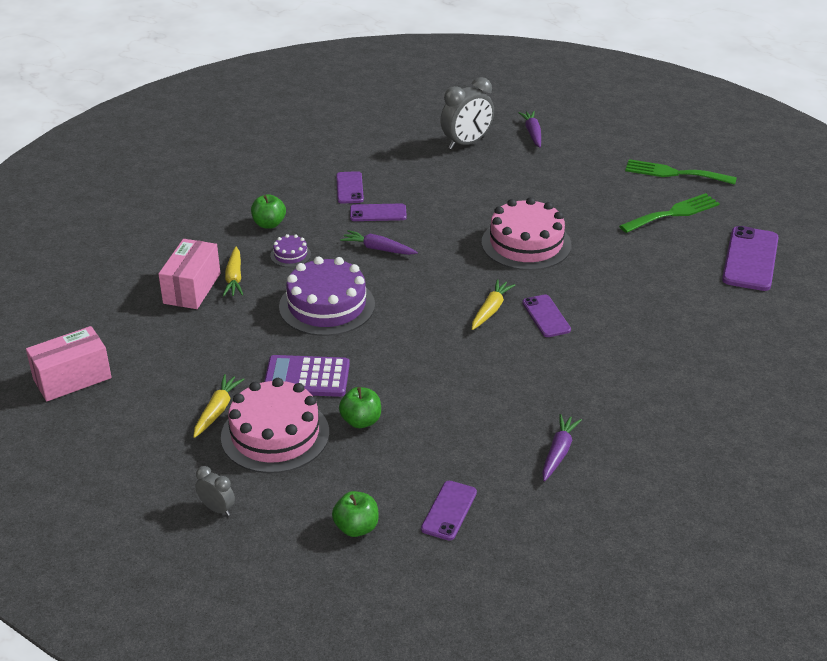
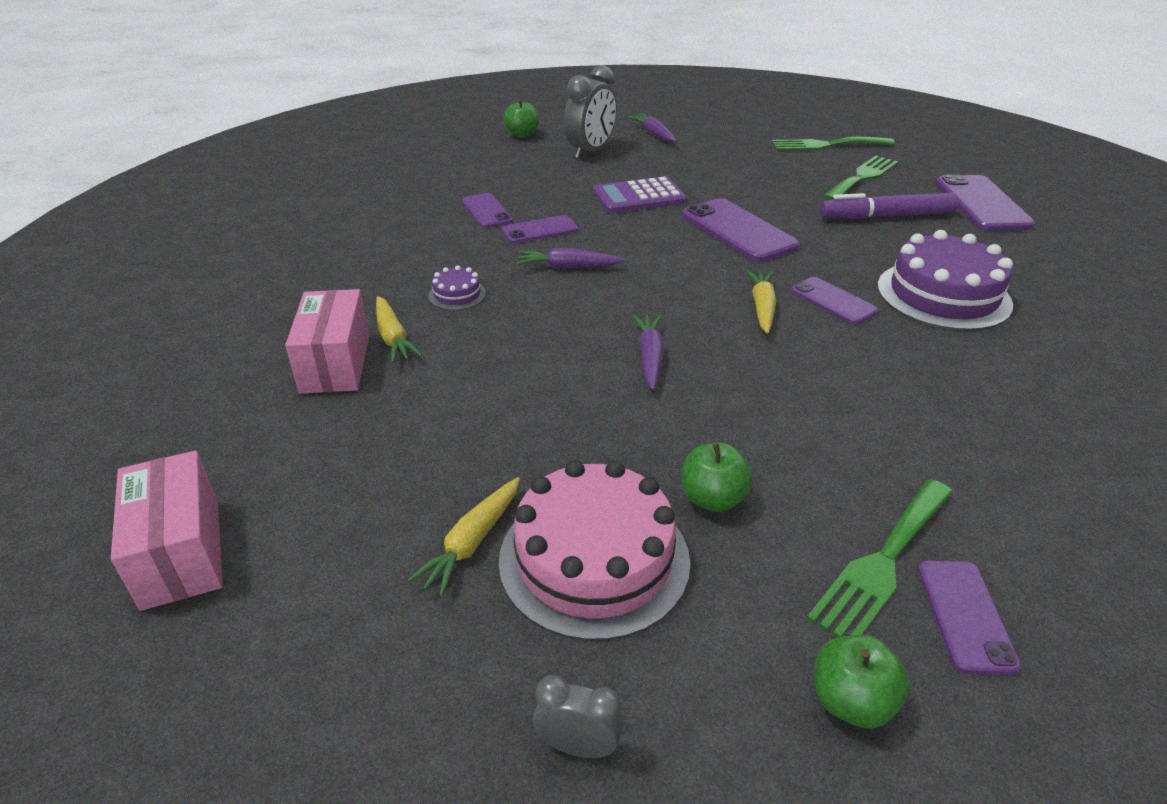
camera: 20 degrees left, 0 degrees up
(72, 378) = (181, 552): pink box -> pink box turned 60 degrees counterclockwise
(217, 410) = (472, 543): yellow carrot -> yellow carrot turned 150 degrees counterclockwise
(269, 224) = (406, 265): green apple -> green apple (522, 135)
(306, 377) = (584, 451): purple calculator -> purple calculator (639, 197)
(327, 305) = (547, 346): purple cake -> purple cake (943, 295)
(428, 476) = (882, 562): none -> green fork
(526, 244) = (738, 231): pink cake -> purple phone
(558, 452) = (1020, 471): purple carrot -> purple carrot (649, 357)
(656, 255) = (886, 216): none -> purple marker

